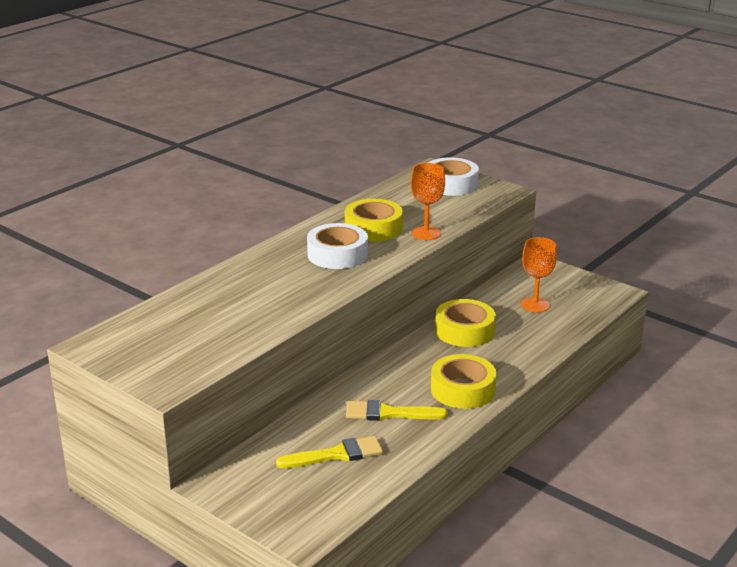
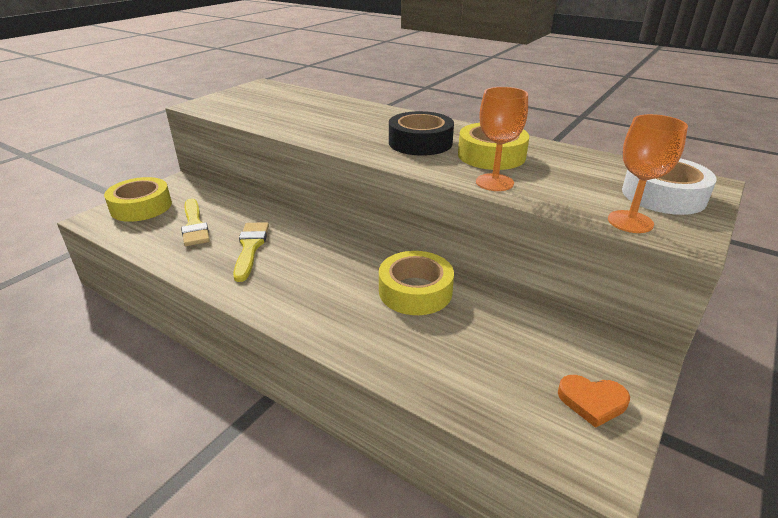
camera: 85 degrees right, 5 degrees up
(337, 254) = (420, 142): white tape -> black tape
(462, 389) = (287, 291): yellow tape -> yellow tape (141, 207)
(535, 305) = (504, 355): orange goblet -> orange goblet (630, 222)
(572, 284) = (592, 401): none -> orange heart

